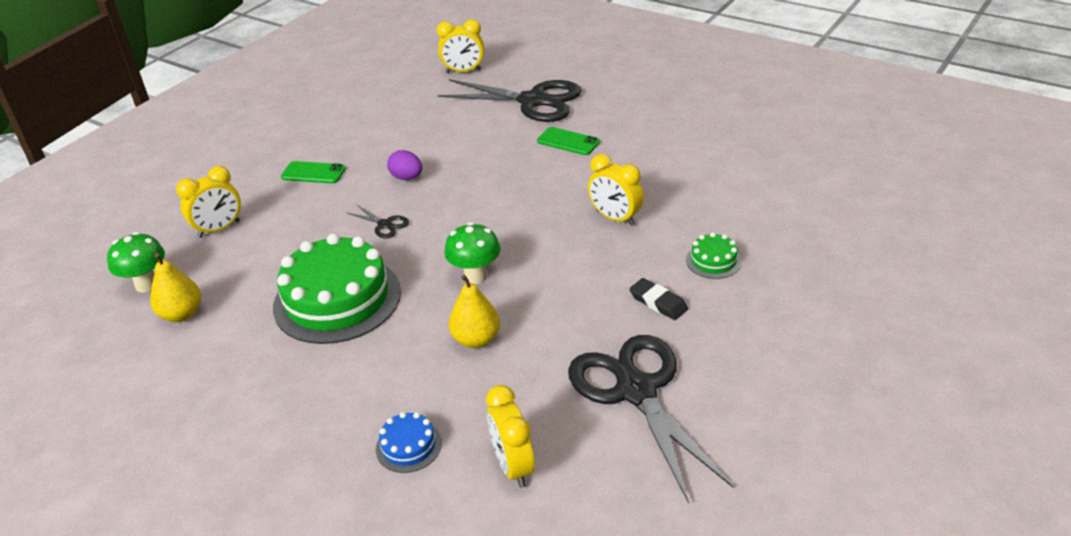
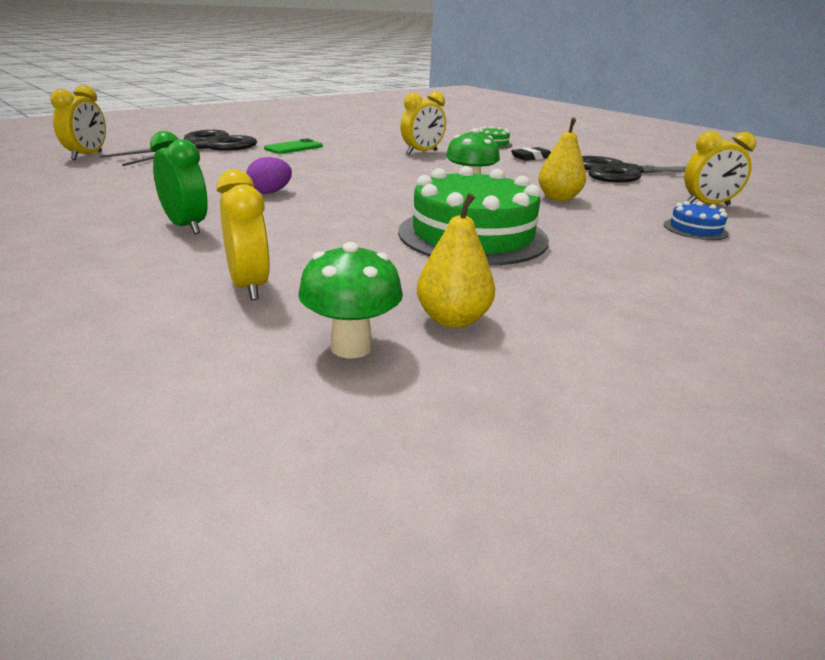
camera: 80 degrees left, 10 degrees down
(313, 173) = (186, 226): green phone -> green clock
(385, 224) = (351, 207): black scissors -> none

